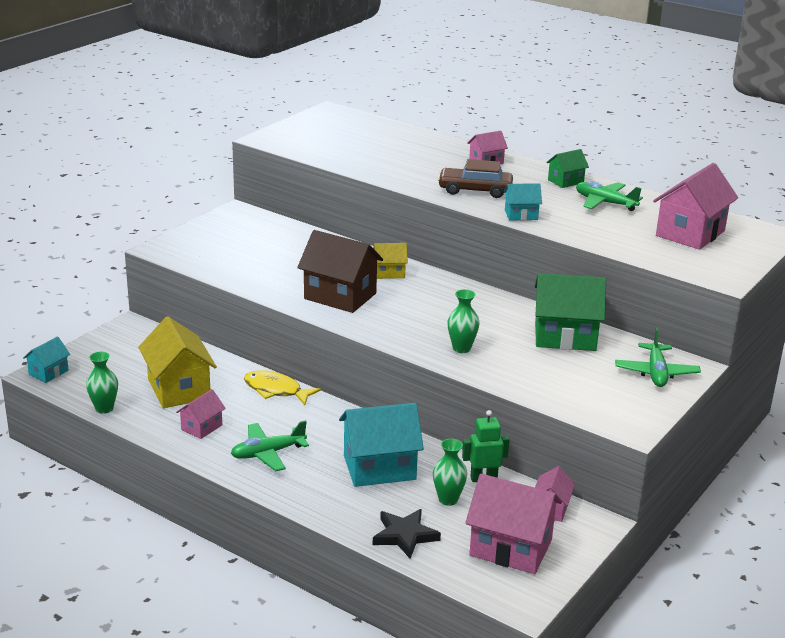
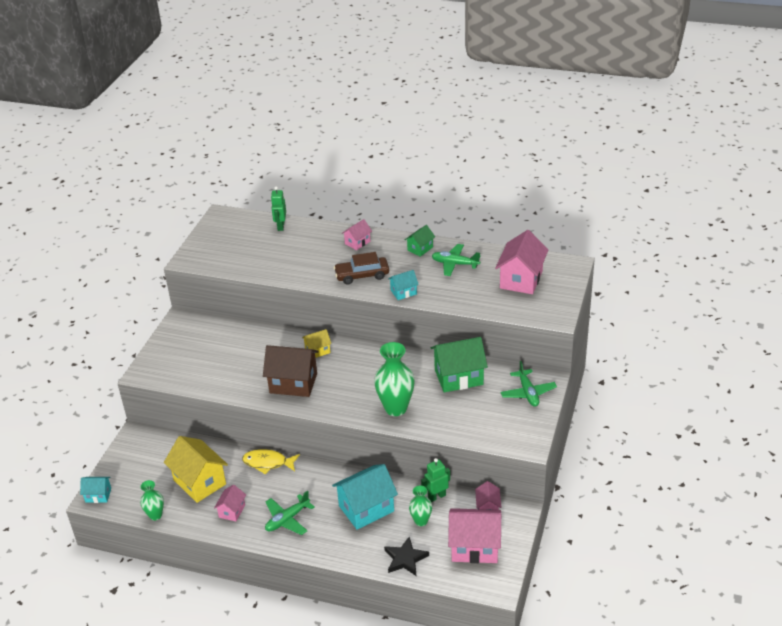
camera: 15 degrees left, 10 degrees up
(48, 372) = (98, 495): turquoise house -> turquoise house turned 75 degrees clockwise
(397, 132) = (280, 226): none -> green robot
(461, 348) = (396, 408): green vase -> green vase, size x1.78

